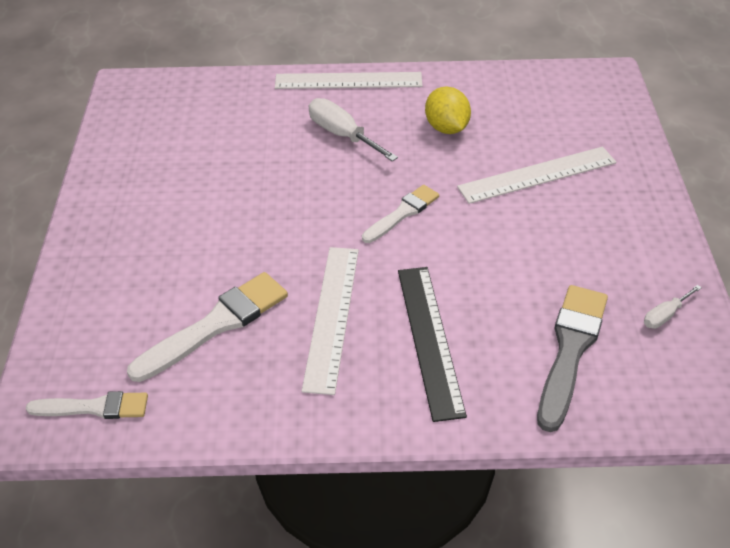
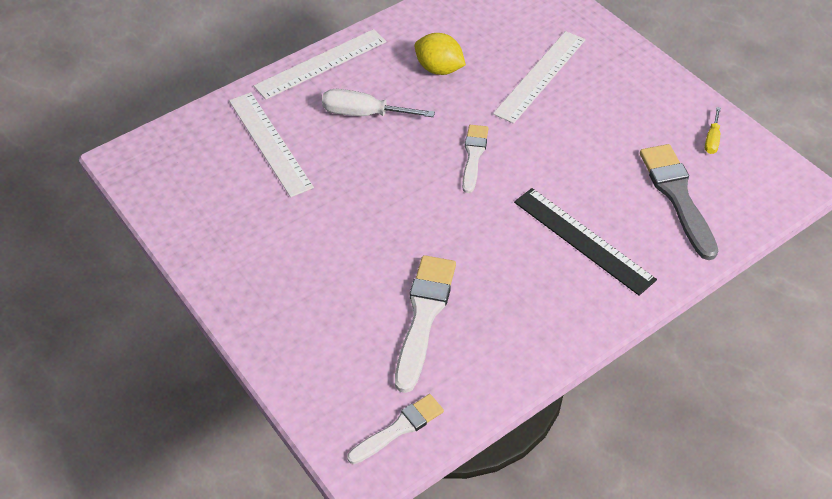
camera: 35 degrees left, 5 degrees up
(332, 316) = (501, 261): white ruler -> white ruler (270, 143)
(665, 315) = (712, 139): white screwdriver -> yellow screwdriver

